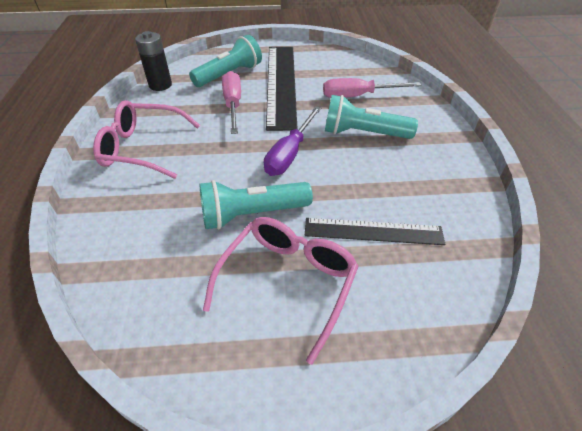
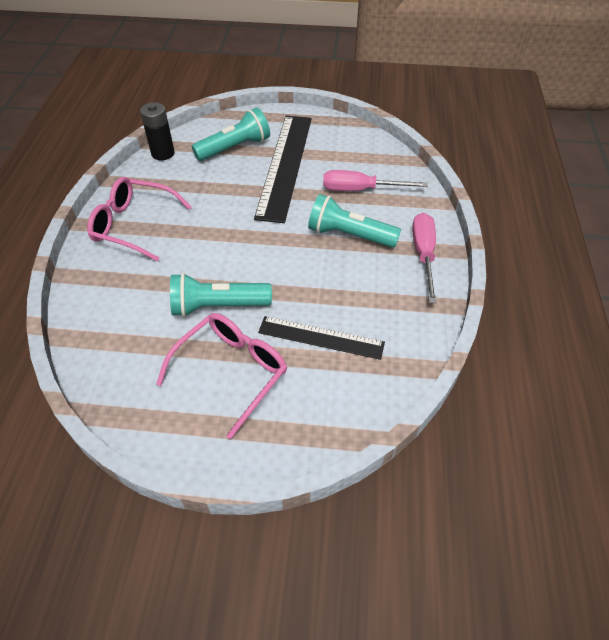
camera: 10 degrees right, 5 degrees up
(233, 104) = (229, 185): pink screwdriver -> pink screwdriver (423, 254)
(289, 154) = (269, 249): purple screwdriver -> none

